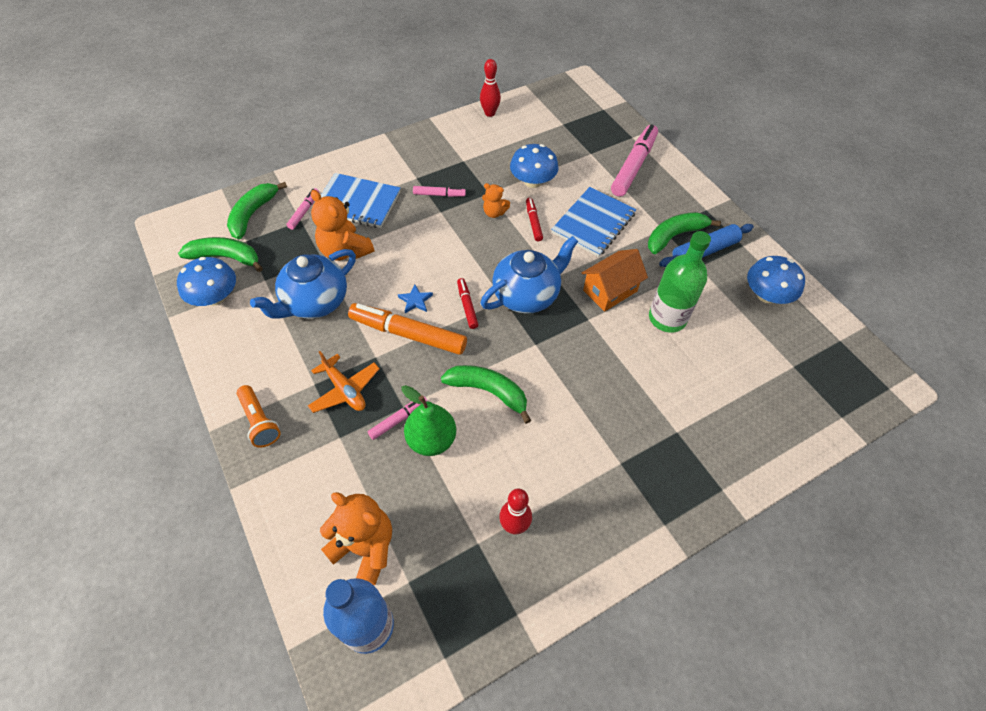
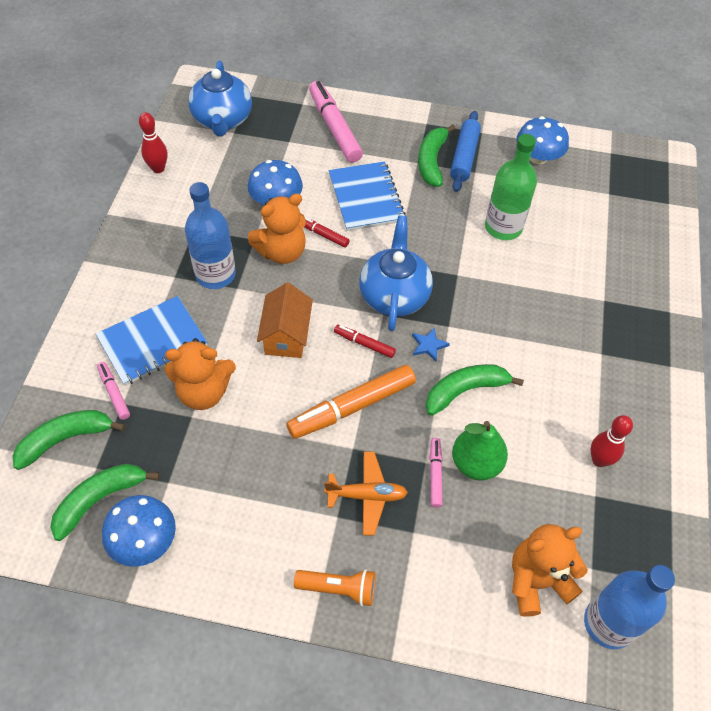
camera: 50 degrees left, 0 degrees up
(253, 214) = (66, 439): green banana -> green banana turned 90 degrees clockwise
(314, 302) = (241, 457): blue teapot -> blue teapot (223, 120)
(415, 300) = (320, 377): blue star -> blue star (428, 345)
(439, 195) = (215, 275): pink marker -> blue bottle
(494, 213) = (282, 252): orange teddy bear -> orange teddy bear, size x1.83
(610, 291) = (444, 240): orange house -> orange house (286, 335)

